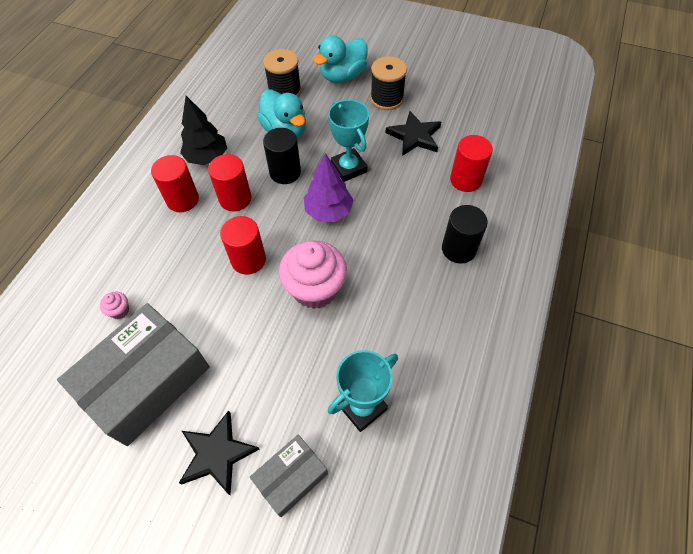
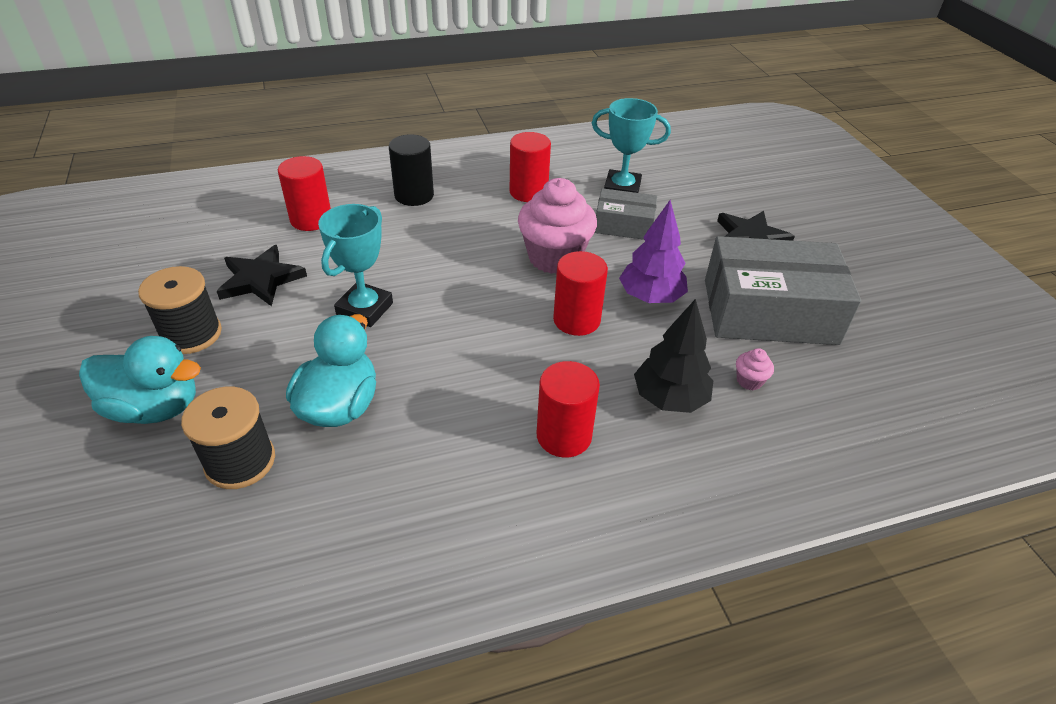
camera: 130 degrees left, 15 degrees down
(207, 157) = (467, 463): black tree -> black tree (669, 398)
(235, 199) = (509, 383): red cylinder -> red cylinder (528, 192)
(285, 172) = (422, 361): black cylinder -> none
(291, 477) = (711, 199): grey box -> grey box (624, 225)
(328, 211) = (449, 294): purple tree -> purple tree (650, 297)

